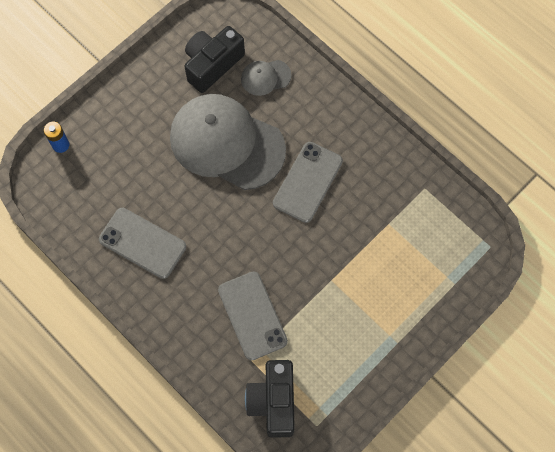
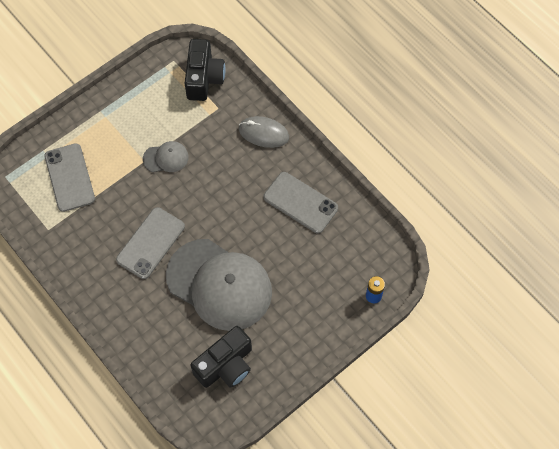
camera: 175 degrees left, 5 degrees down
(191, 329) = (263, 133): none -> grey mouse
(252, 315) = (213, 139): grey phone -> grey phone (69, 177)
(265, 77) = (175, 347): grey cap -> grey cap (166, 158)

